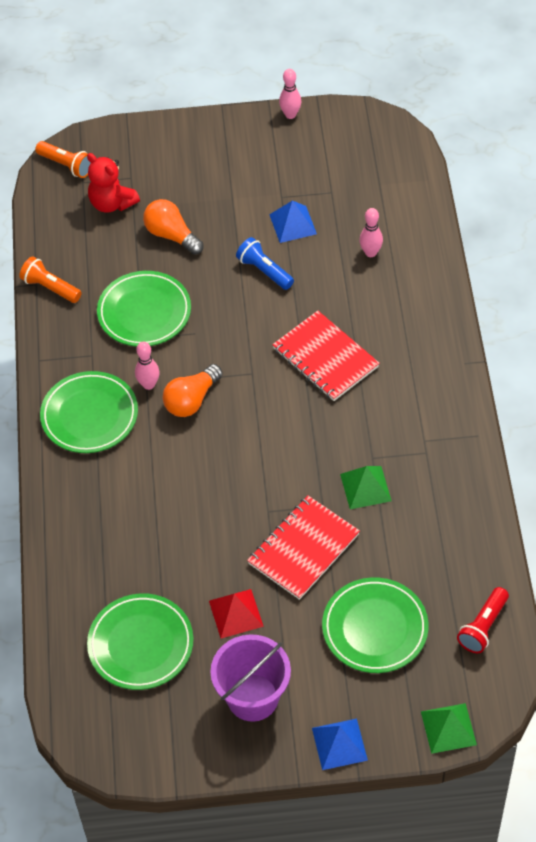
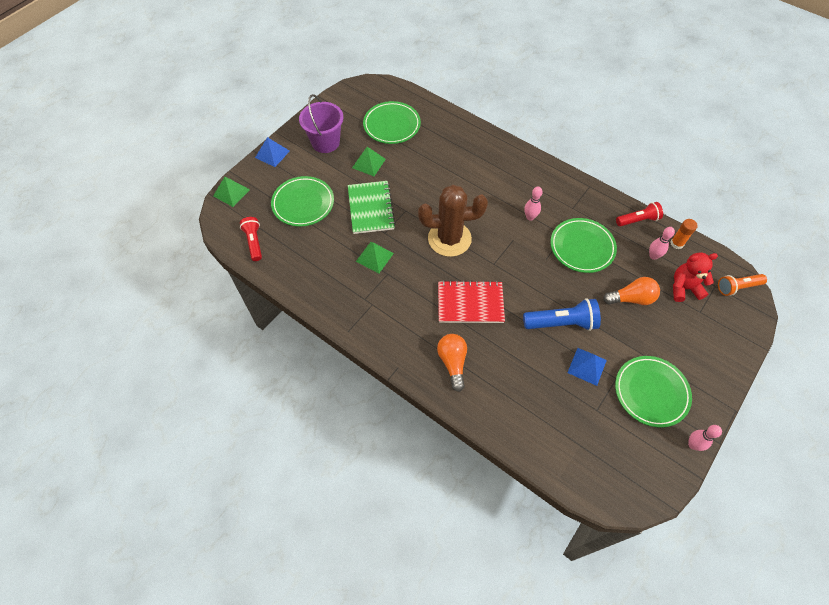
camera: 130 degrees right, 5 degrees up
(50, 288) = (638, 220): orange flashlight -> red flashlight
(53, 238) = (676, 243): none -> orange glue stick
(89, 415) = (533, 183): green plate -> green plate (651, 392)
(192, 400) = (502, 227): orange light bulb -> orange light bulb (452, 363)
(235, 613) = (368, 163): red pyramid -> green pyramid
(262, 437) = (449, 239): none -> brown cactus
(264, 271) = (561, 323): blue flashlight -> blue flashlight, size x1.51
(303, 549) = (370, 208): red notebook -> green notebook
(370, 253) = (525, 389): pink bowling pin -> pink bowling pin (653, 256)

